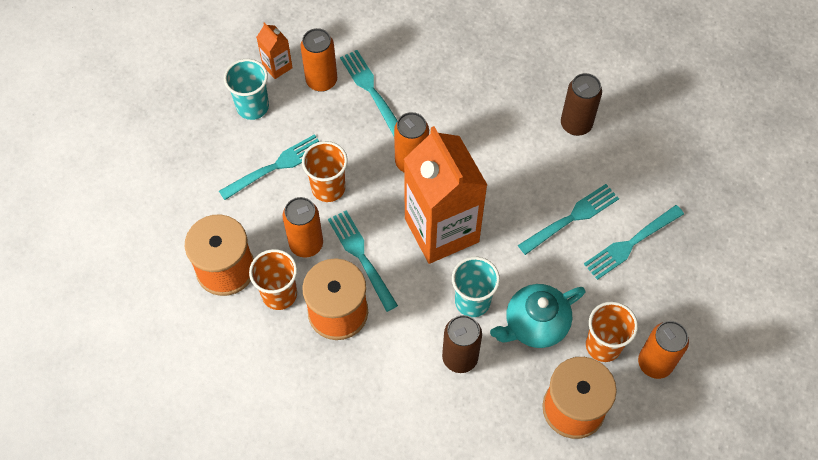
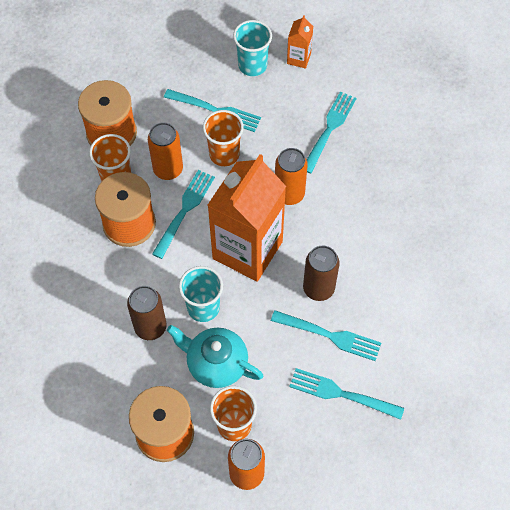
camera: 55 degrees right, 0 degrees up
(321, 81) = (310, 93): orange can -> none
(576, 124) = (419, 289): brown can -> brown can (318, 288)

